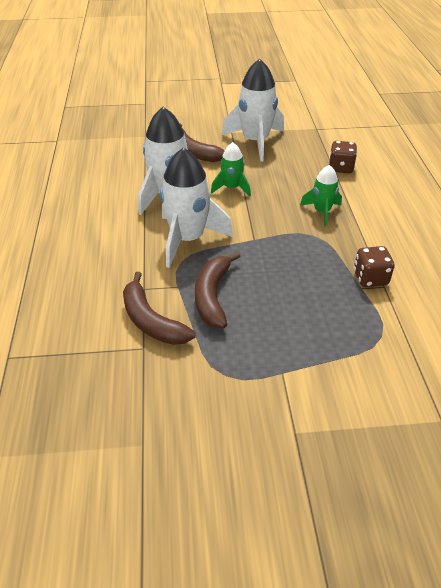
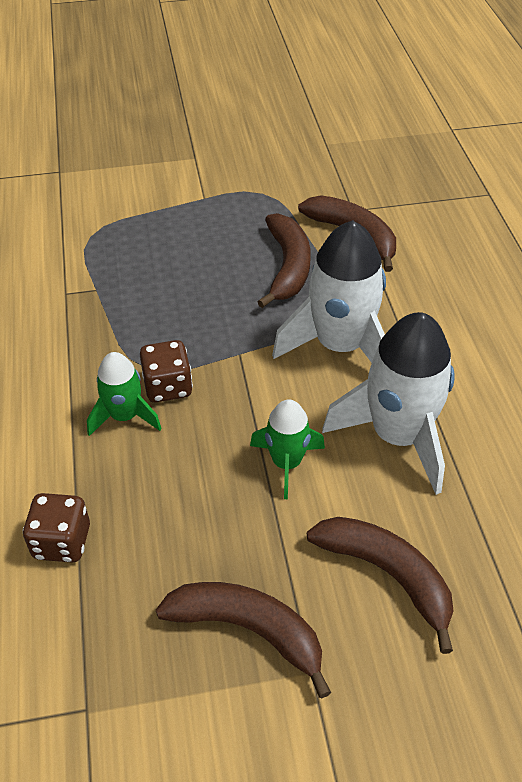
camera: 175 degrees right, 5 degrees up
(255, 142) = (248, 630): white rocket -> brown banana
(370, 278) = (80, 302): brown dice -> brown dice (168, 387)

